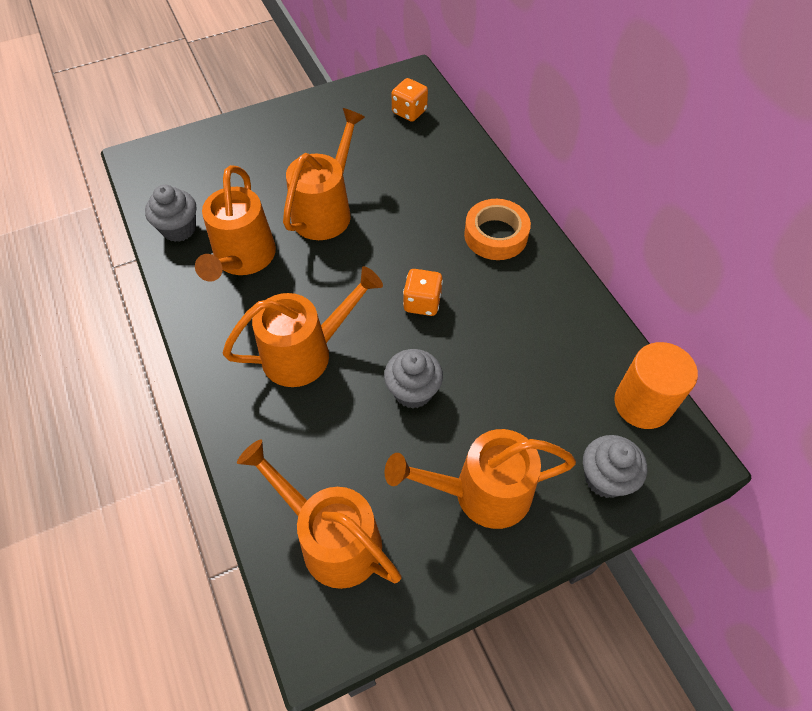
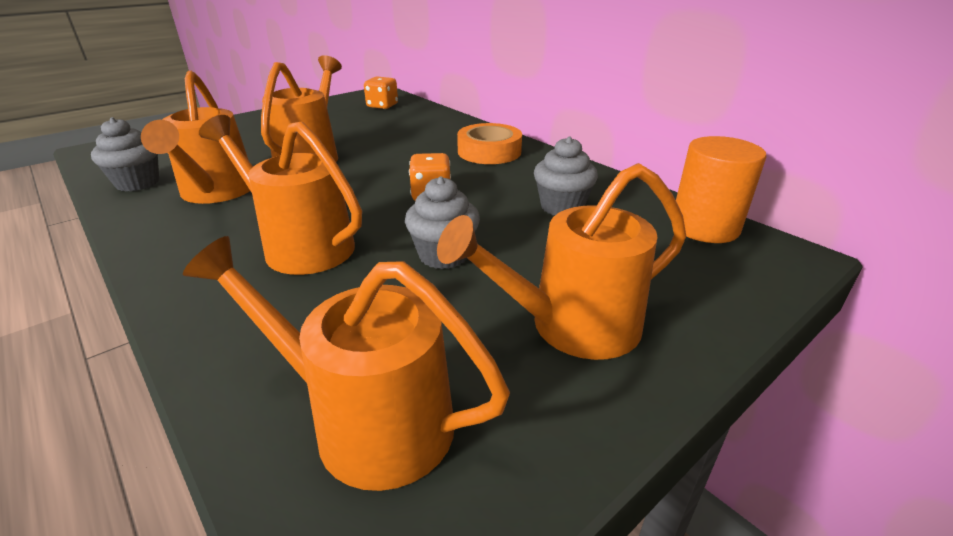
camera: 15 degrees left, 25 degrees down
(306, 352) = (300, 245): orange watering can -> orange watering can turned 105 degrees counterclockwise
(605, 478) = (712, 287): grey cupcake -> grey cupcake (562, 207)

